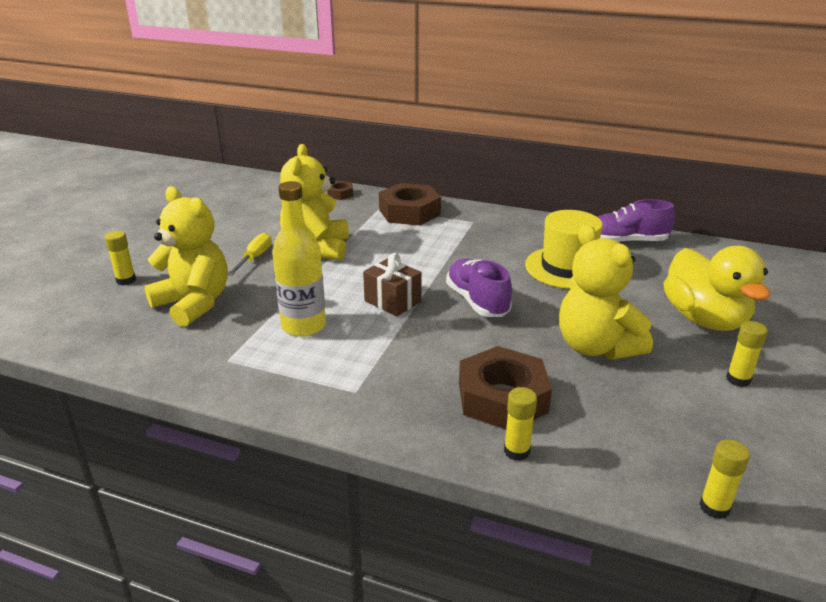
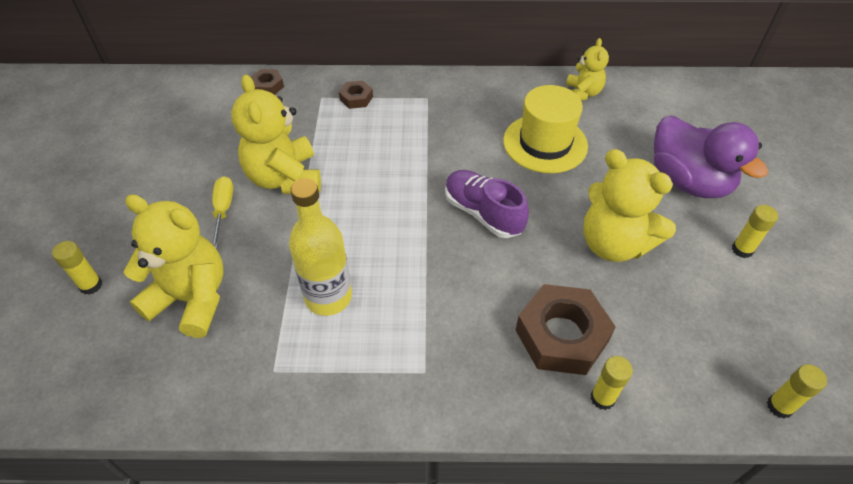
camera: 20 degrees left, 20 degrees up
(392, 301) = (401, 236): brown gift -> none
(409, 212) = (356, 98): brown nut -> brown nut, size x0.49
(626, 242) = (582, 93): purple shoe -> yellow teddy bear
(704, 319) = (688, 181): yellow duck -> purple duck

